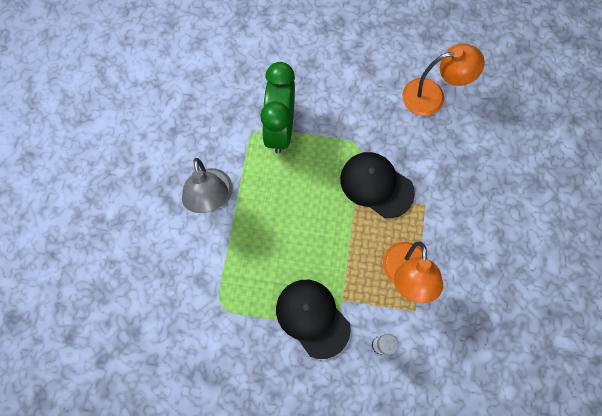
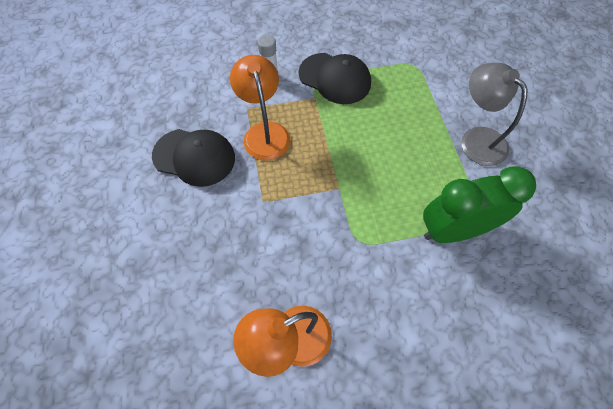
camera: 160 degrees right, 10 degrees down
(280, 129) = (454, 230): green clock -> green clock turned 90 degrees counterclockwise
(376, 185) = (321, 204): black cap -> black cap (194, 157)

